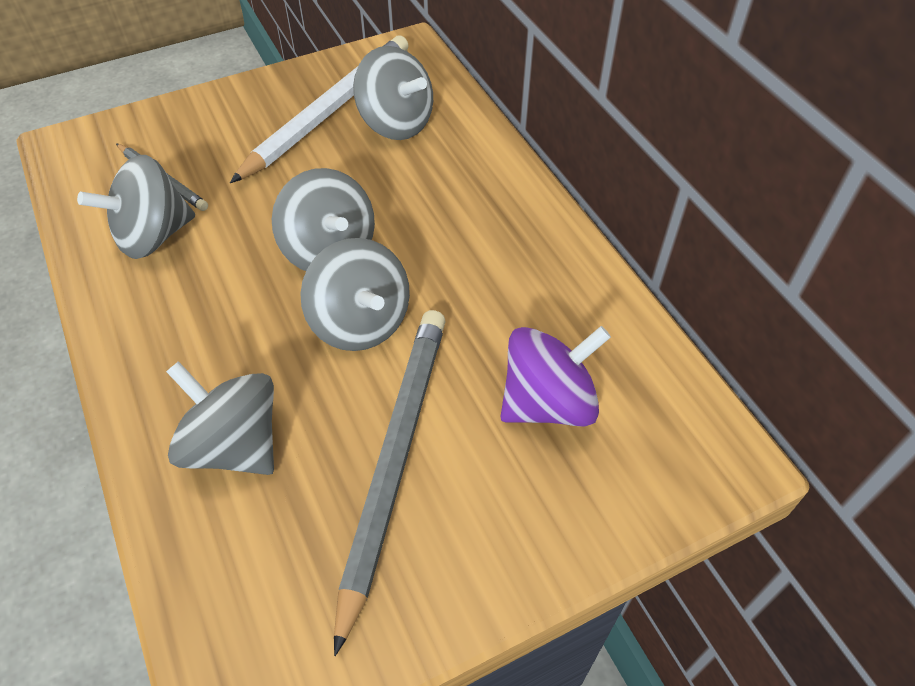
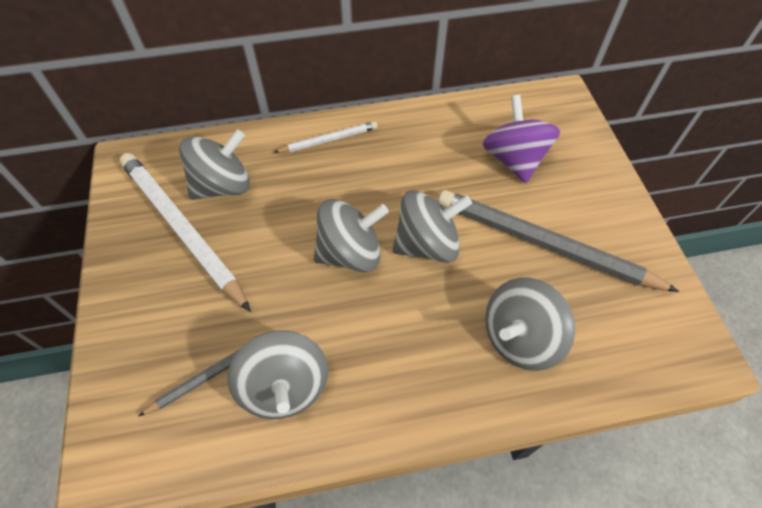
camera: 75 degrees left, 5 degrees up
(501, 192) = (328, 140): none -> white pencil

